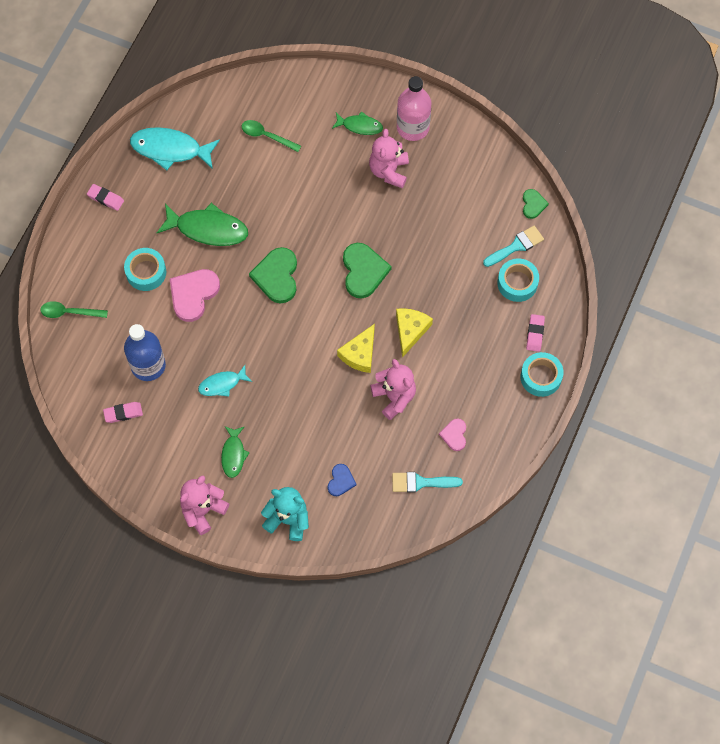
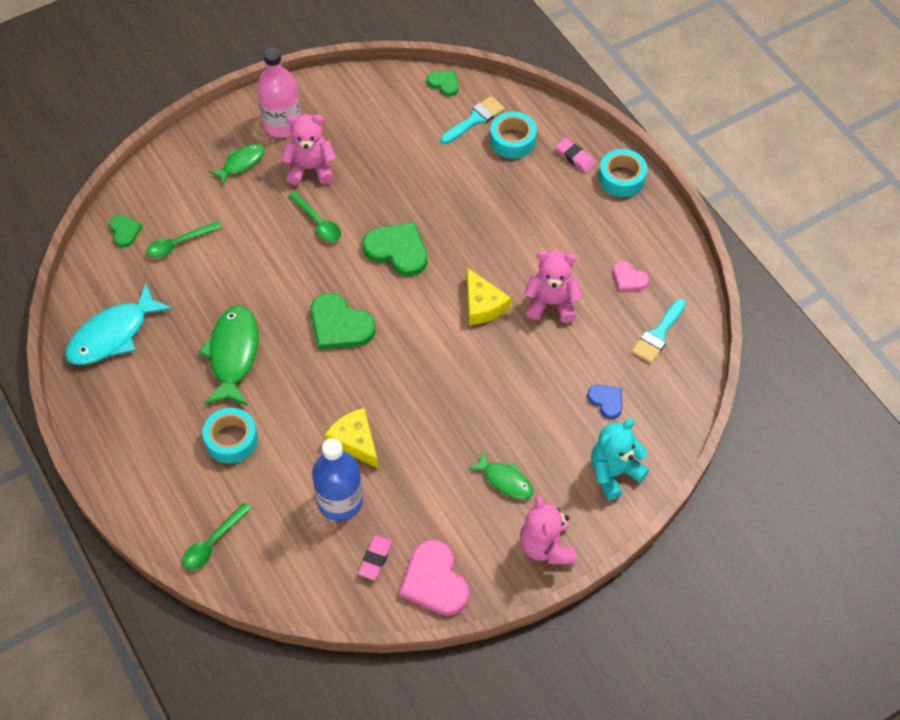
camera: 55 degrees left, 10 degrees down
(105, 198) = (112, 428): pink eraser -> none
(193, 294) = (295, 411): pink heart -> pink heart (434, 581)
(207, 229) = (233, 354): green fish -> green fish turned 45 degrees counterclockwise
(222, 384) = (418, 444): turquoise fish -> none
(251, 97) = (124, 231): none -> green heart
(348, 207) = (318, 223): none -> green spoon
(389, 171) = (310, 169): pink teddy bear -> pink teddy bear turned 135 degrees clockwise
(410, 331) = (492, 250): yellow cheese -> yellow cheese (355, 441)
(516, 246) = (475, 119): turquoise brush -> turquoise brush turned 45 degrees clockwise

